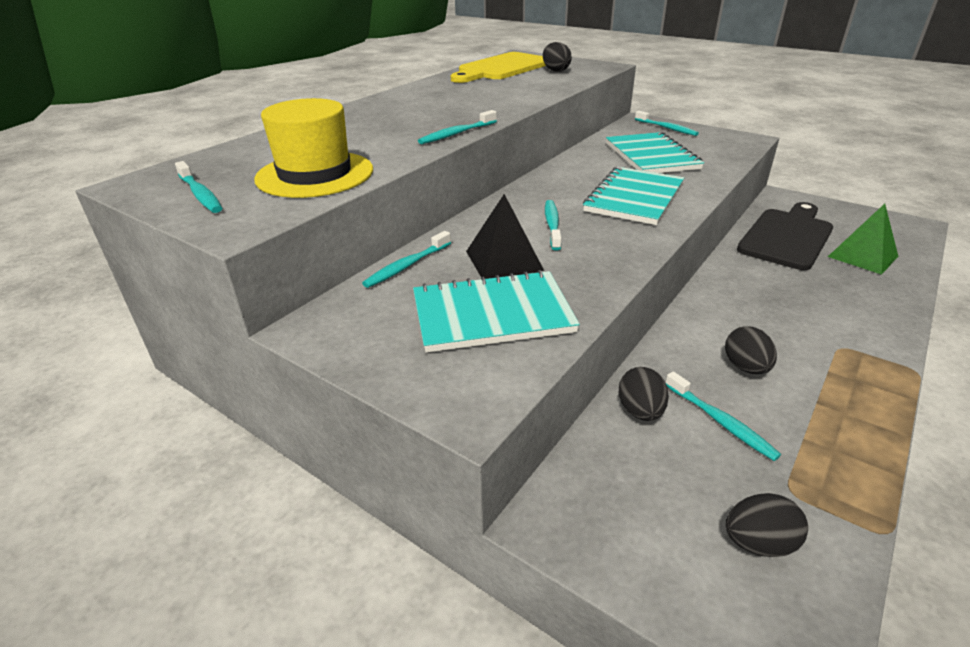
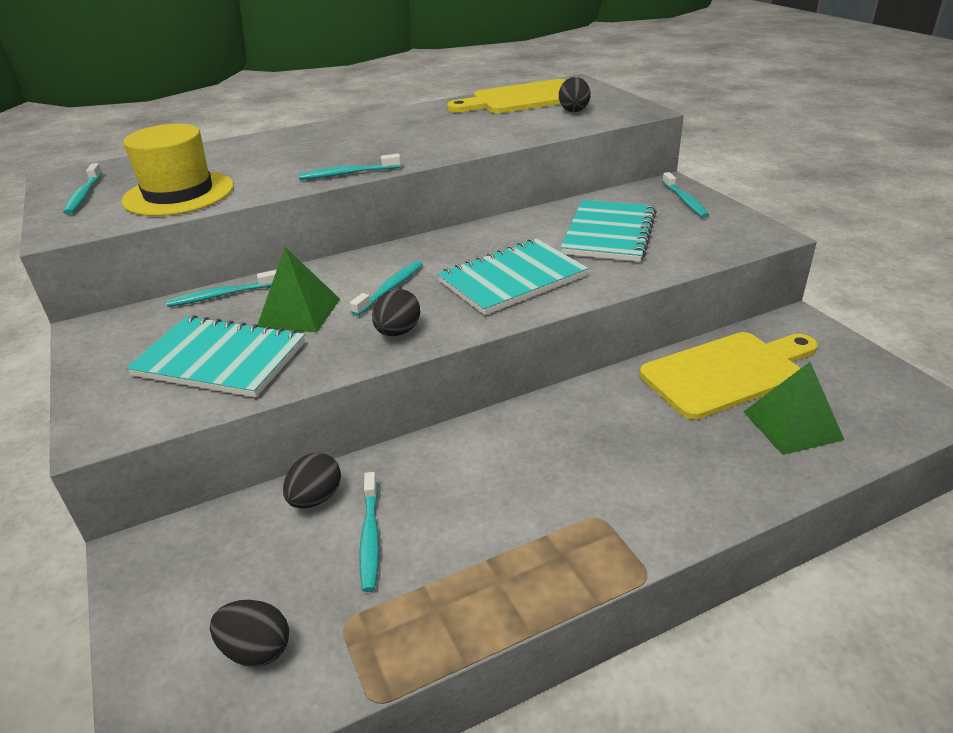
camera: 30 degrees right, 0 degrees up
(504, 260) = (299, 312): black pyramid -> green pyramid
(745, 367) = (466, 497): black egg -> black egg (398, 332)
(787, 236) = (727, 373): black cutting board -> yellow cutting board

